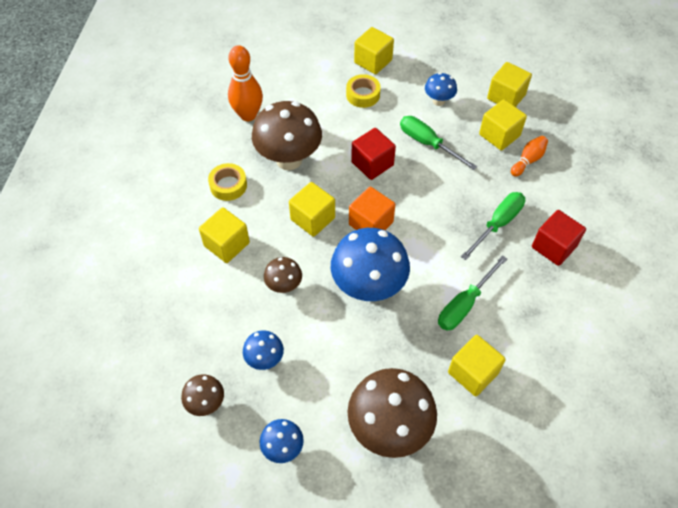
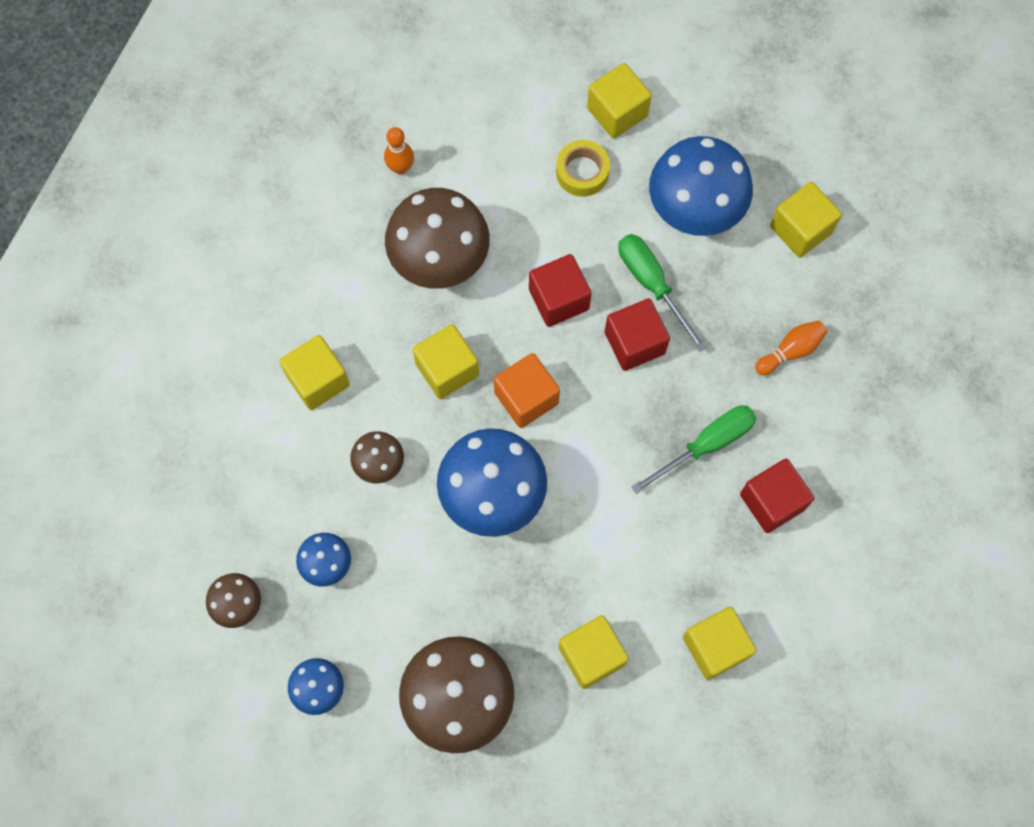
camera: 15 degrees right, 15 degrees up
(228, 185) = (342, 284): yellow tape -> none
(248, 115) = (400, 167): orange bowling pin -> orange bowling pin, size x0.57
(429, 177) = (634, 343): none -> red cube
(438, 101) = (694, 212): blue mushroom -> blue mushroom, size x2.01
(464, 304) = (615, 556): green screwdriver -> none
(499, 135) = (764, 296): yellow cube -> yellow cube (715, 647)

